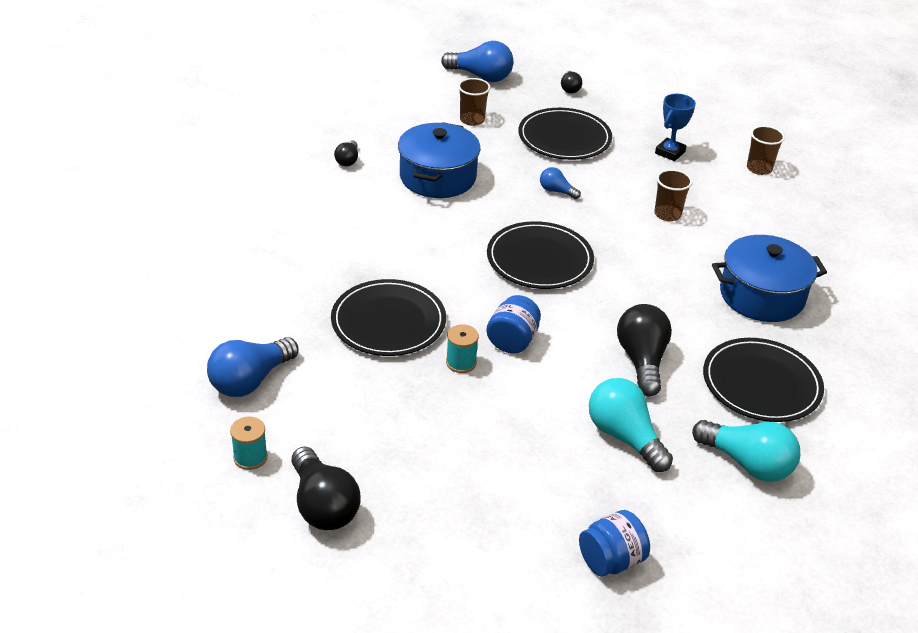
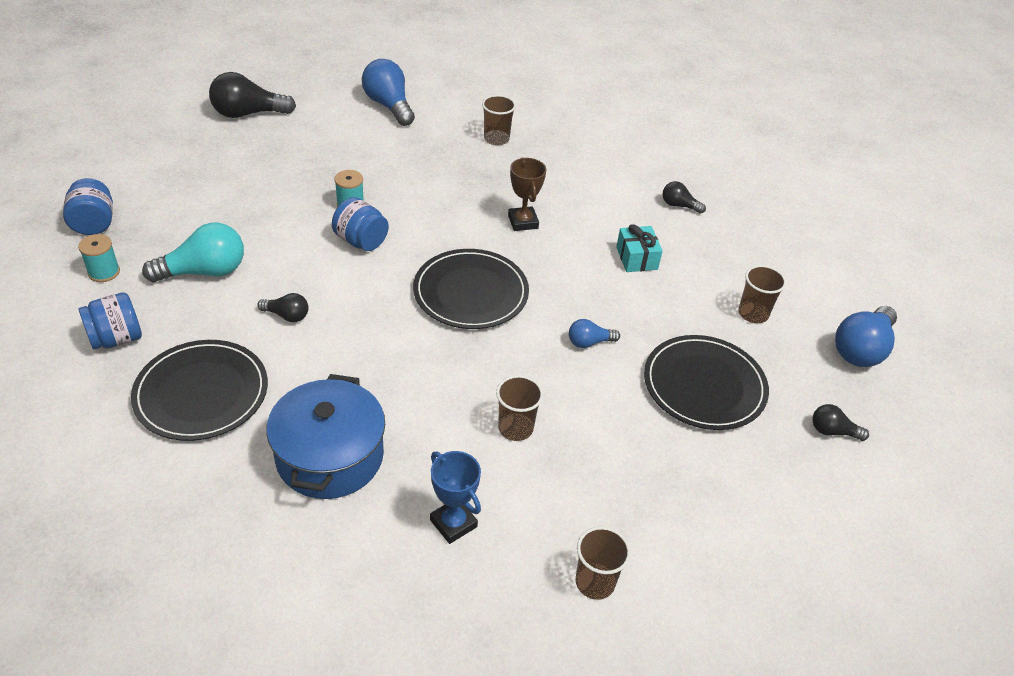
camera: 105 degrees right, 5 degrees up
(250, 457) = (312, 94): turquoise spool -> turquoise spool (104, 272)
(286, 283) = (496, 139): none -> brown cup
(388, 321) = (422, 179): black plate -> none
(423, 245) = (523, 222): none -> brown trophy
(437, 177) = (636, 258): blue pot -> turquoise gift
(556, 191) = (589, 342): blue light bulb -> blue light bulb turned 150 degrees counterclockwise
(642, 360) = (287, 315): black light bulb -> black light bulb, size x0.53
(670, 152) = (654, 486): blue trophy -> blue trophy (453, 523)
(747, 463) = (116, 338): turquoise light bulb -> blue jar

